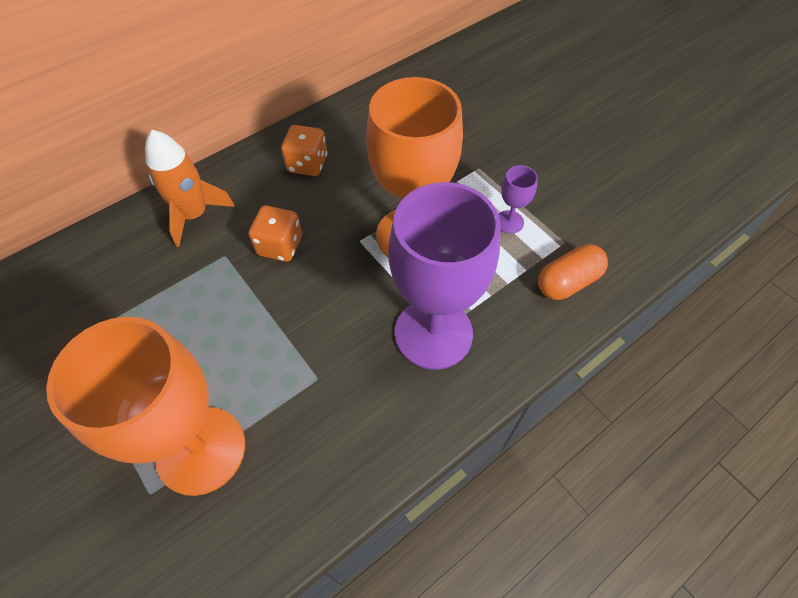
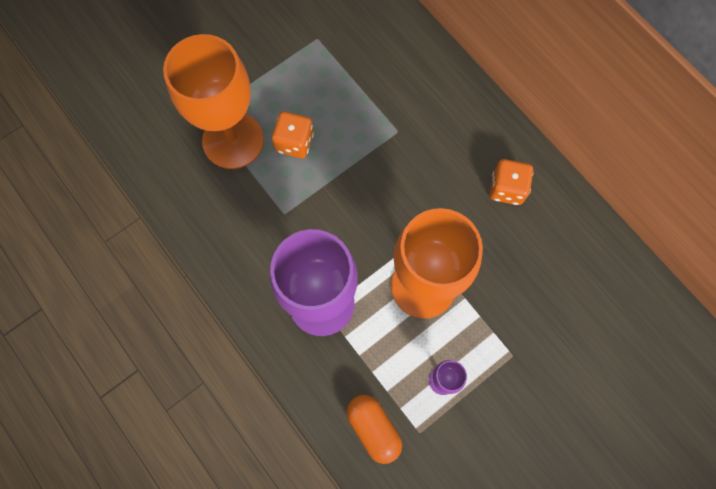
camera: 90 degrees right, 15 degrees up
(194, 215) = (441, 100): orange rocket -> none
(280, 246) = (409, 174): orange dice -> orange dice (294, 142)

